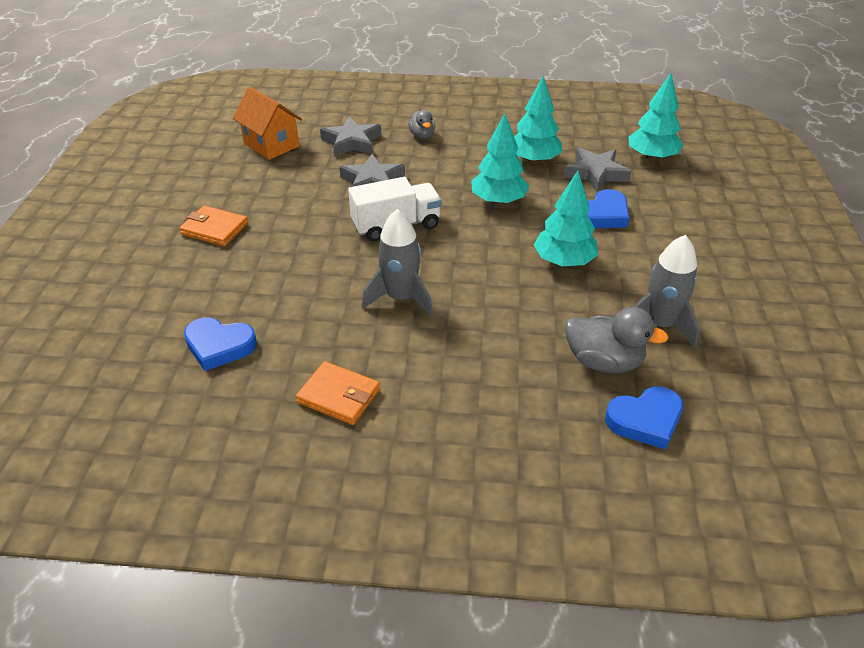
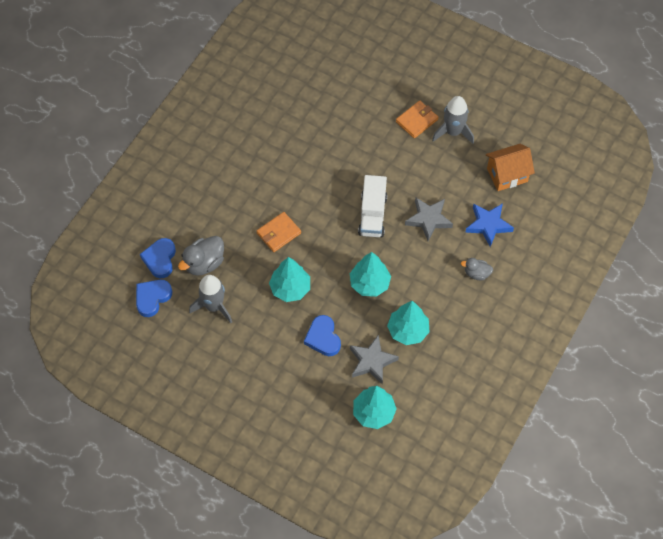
camera: 115 degrees right, 20 degrees up
(219, 346) = (309, 102): blue heart -> blue heart (152, 298)
(339, 396) = (247, 141): orange wallet -> orange wallet (278, 233)
(352, 142) = (488, 225): grey star -> blue star
(400, 298) = (303, 192): grey rocket -> grey rocket (453, 132)

